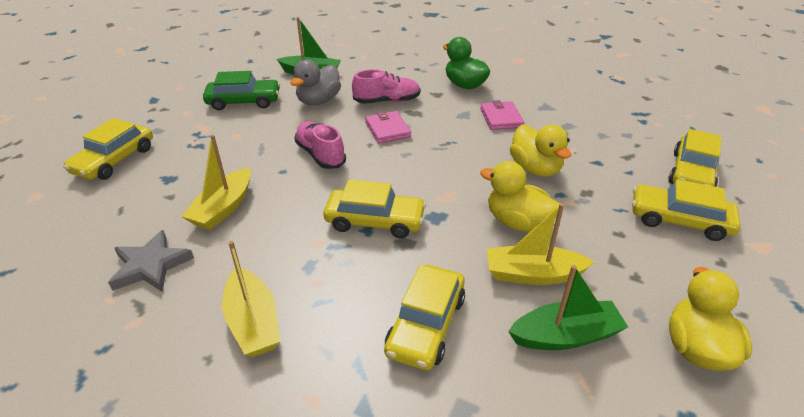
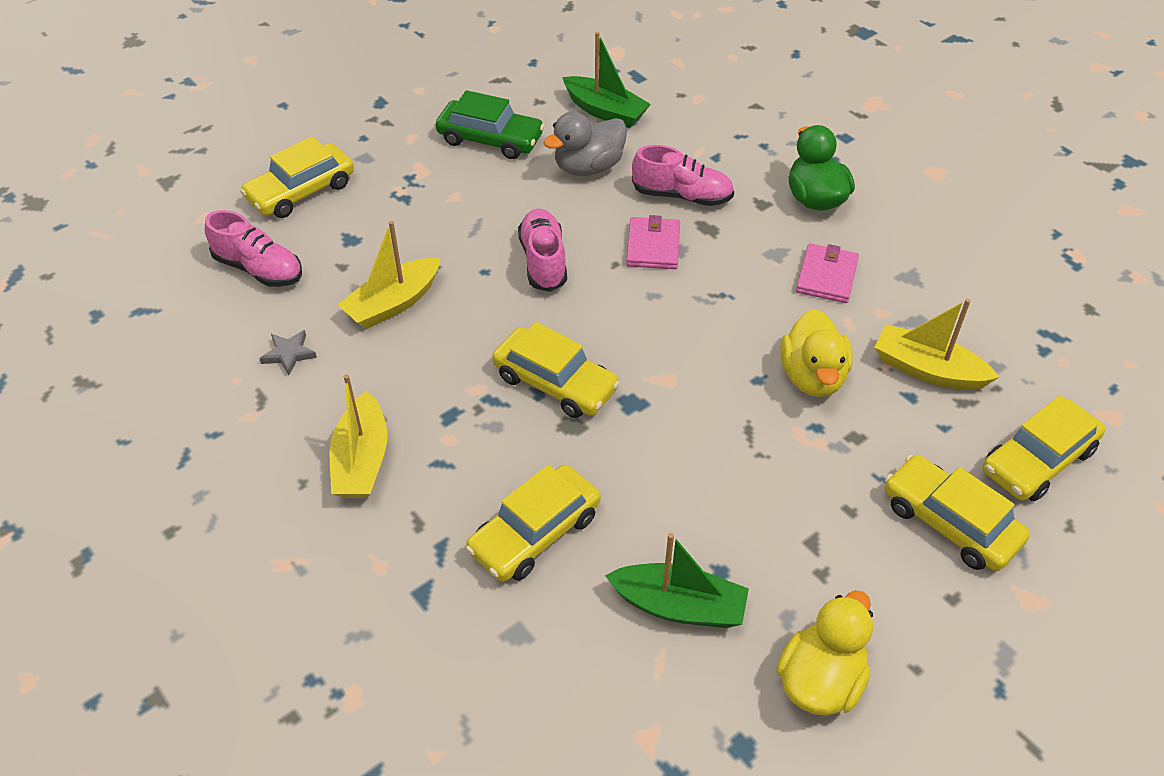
camera: 25 degrees right, 10 degrees up
(99, 216) = (259, 269): none -> pink shoe
(151, 266) = (289, 354): grey star -> grey star, size x0.60
(517, 222) = (728, 446): yellow duck -> none
(532, 274) = (696, 521): yellow boat -> yellow boat (927, 370)

